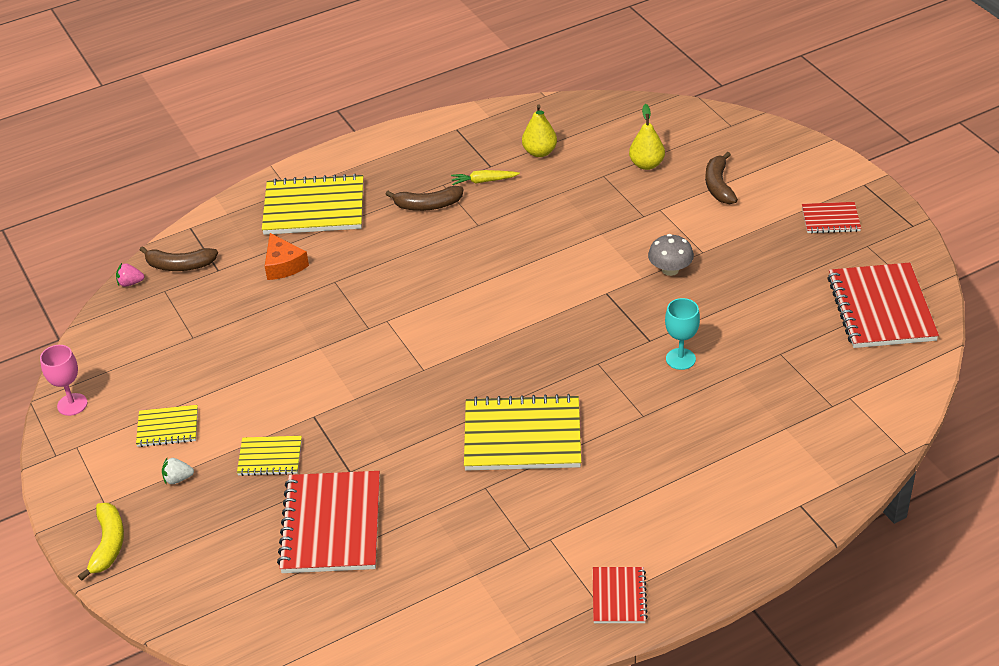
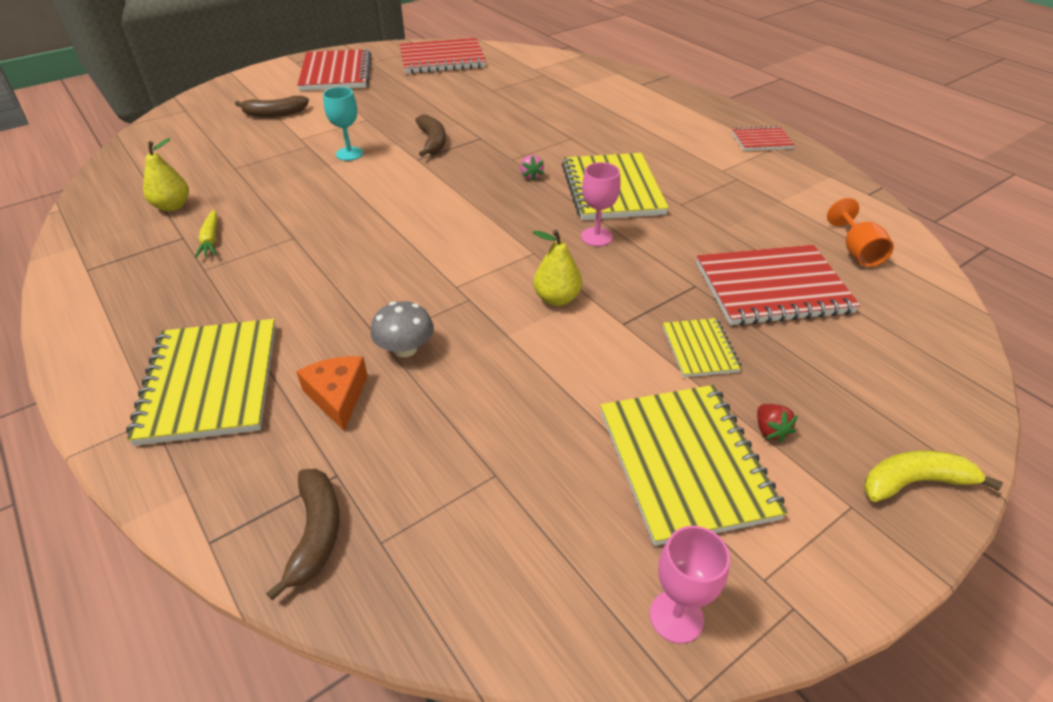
camera: 100 degrees left, 0 degrees up
(130, 283) = (354, 606): pink strawberry -> pink strawberry (531, 176)
(168, 428) = (685, 463): yellow notebook -> yellow notebook, size x1.91
(178, 479) = (770, 431): white strawberry -> red strawberry
(283, 265) = (338, 396): orange cheese -> orange cheese turned 75 degrees counterclockwise
(370, 610) = (856, 251): none -> orange goblet
(427, 205) = (243, 277): brown banana -> brown banana (432, 142)
(438, 414) = (596, 237): none -> pink goblet
(646, 164) = (226, 146): yellow pear -> yellow pear (557, 298)
(670, 269) = (388, 131): grey mushroom -> grey mushroom (405, 349)
(680, 359) = (502, 125): turquoise goblet -> turquoise goblet (349, 154)
(830, 219) = (336, 73): red notebook -> red notebook, size x1.91

